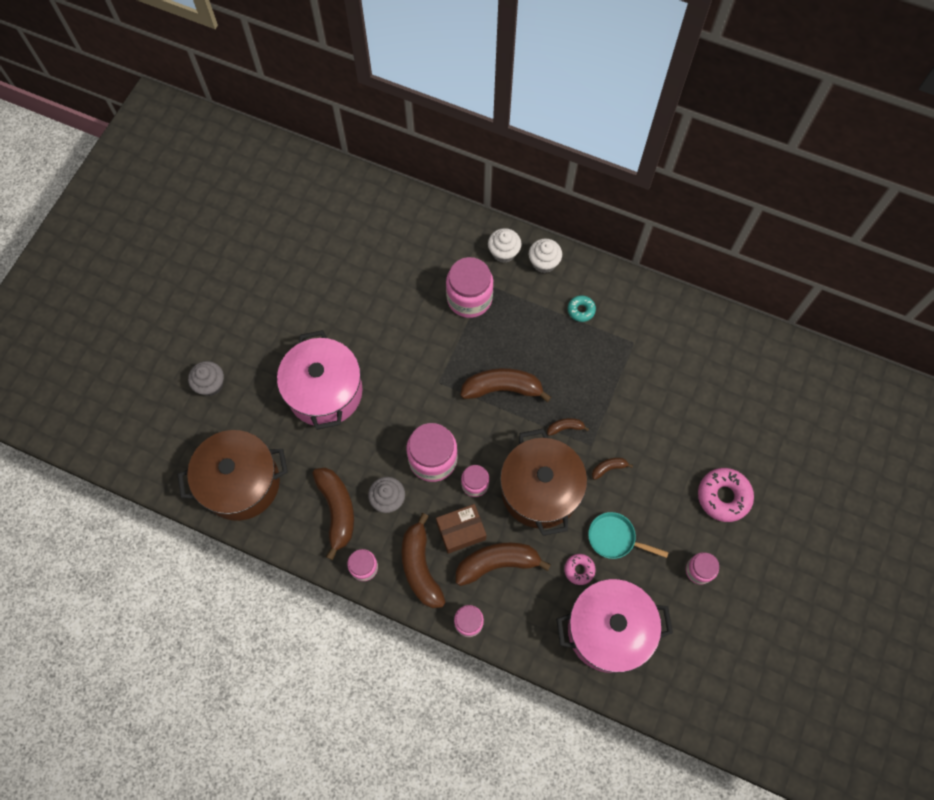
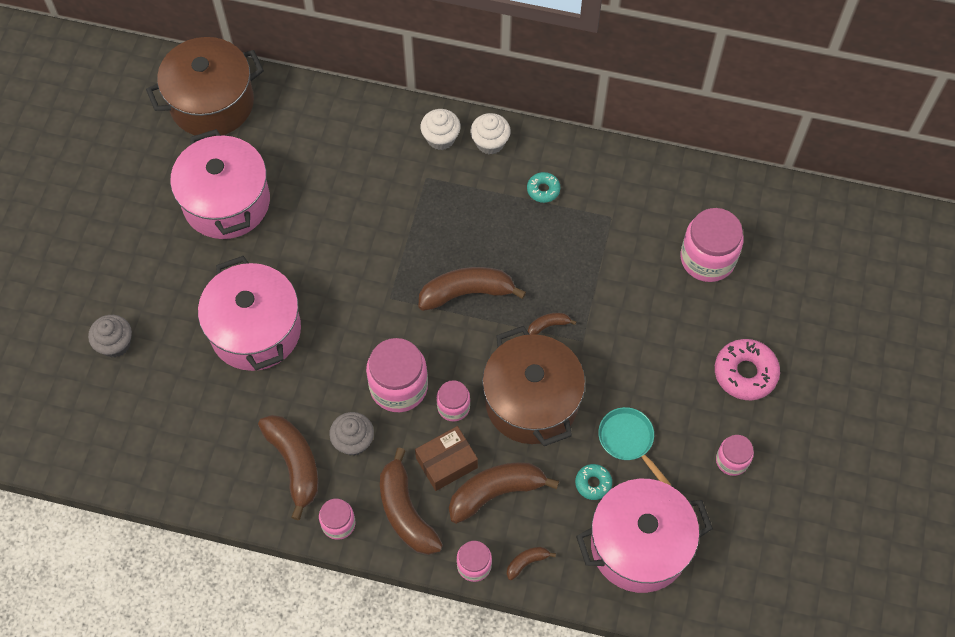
camera: 10 degrees left, 5 degrees down
(241, 483) = (173, 451): brown pot -> brown pot (212, 103)
(320, 279) = (226, 202): none -> pink pot
(469, 298) = (409, 196): pink jar -> pink jar (707, 258)
(579, 570) = (593, 483): pink donut -> turquoise donut
(608, 468) = (607, 363): brown banana -> brown banana (526, 562)
(615, 538) = (628, 441): turquoise pan -> turquoise pan turned 45 degrees clockwise

